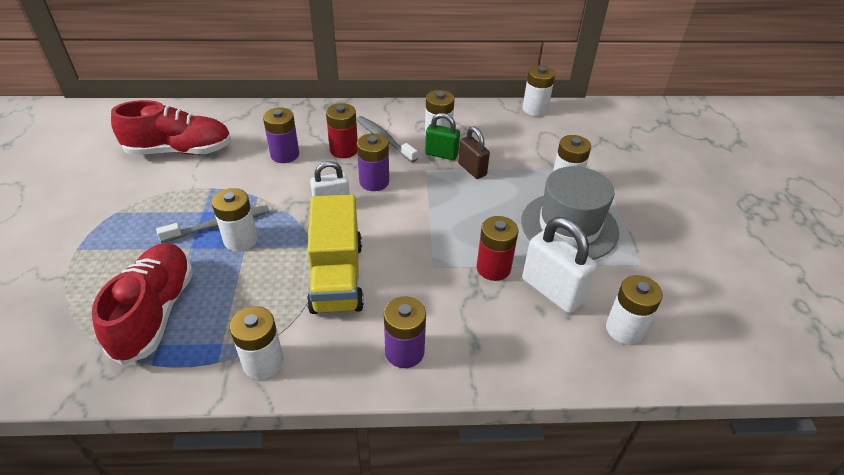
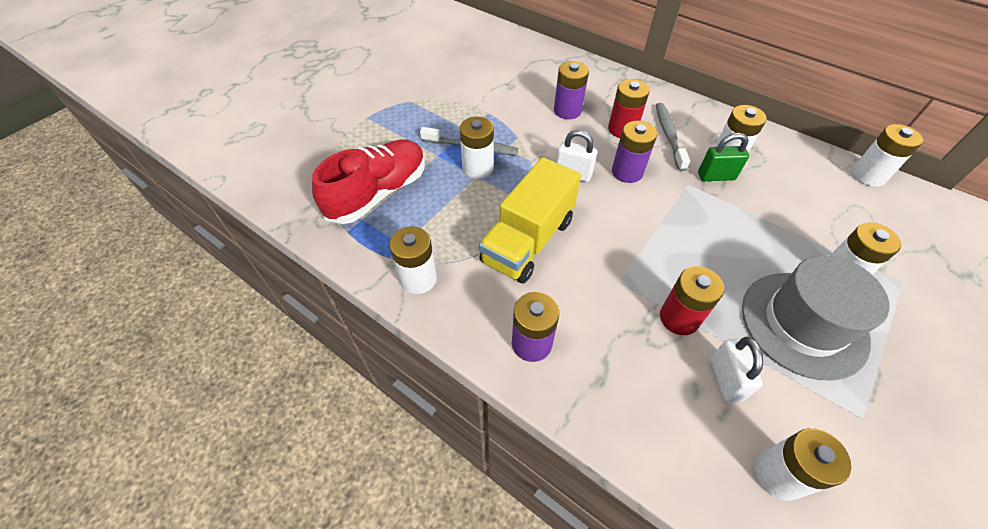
camera: 40 degrees right, 10 degrees up
(180, 151) = (489, 71): red shoe -> none
(441, 154) = (716, 176): green padlock -> green padlock turned 60 degrees counterclockwise
(472, 169) = (737, 207): brown padlock -> none
(552, 291) = (725, 379): white padlock -> white padlock, size x0.64

